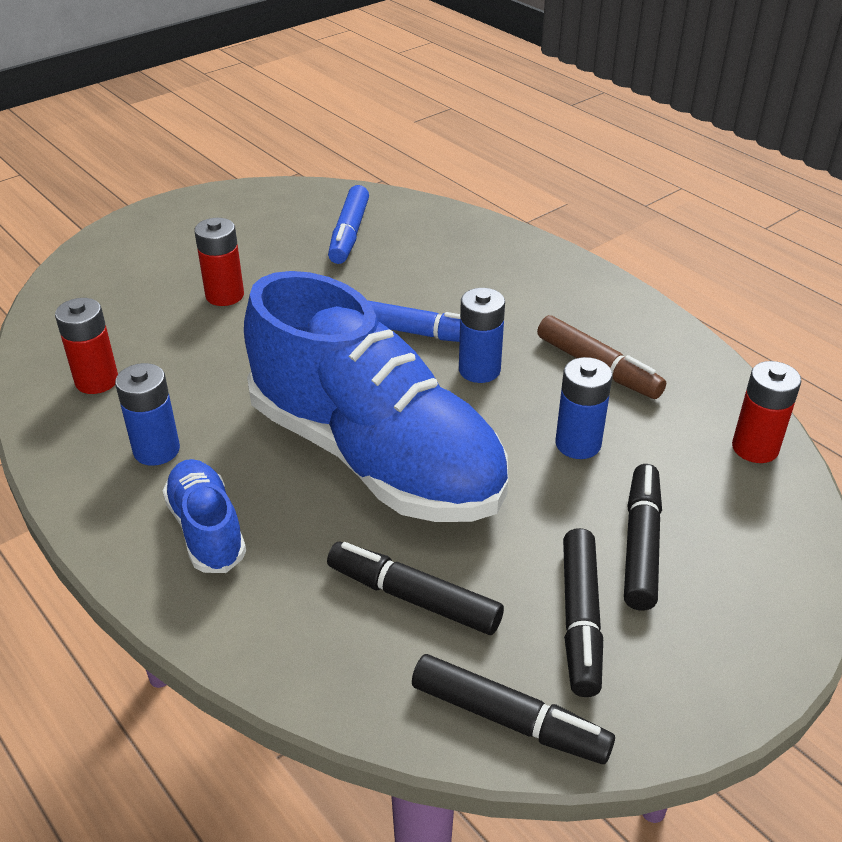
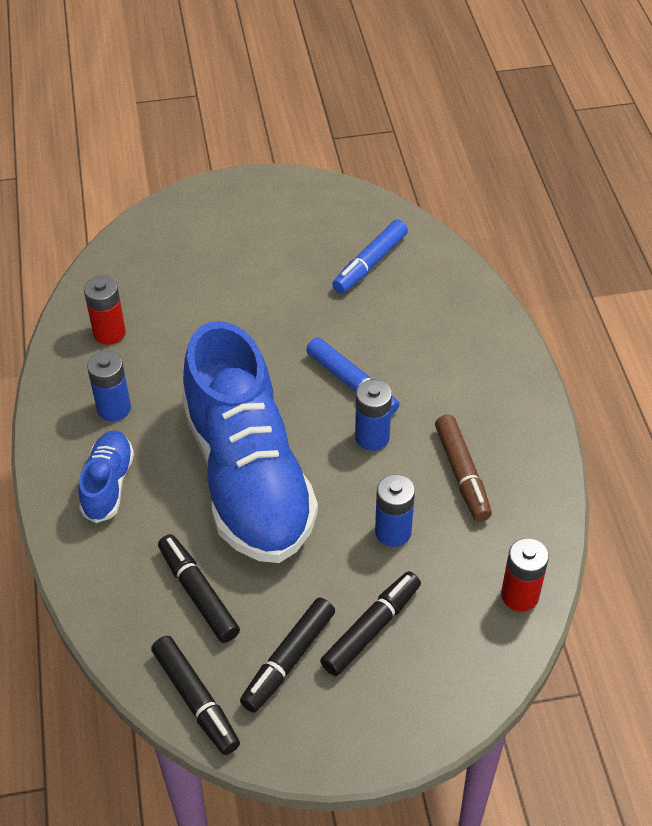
camera: 30 degrees right, 10 degrees up
(225, 295) = (238, 290): red battery -> none

